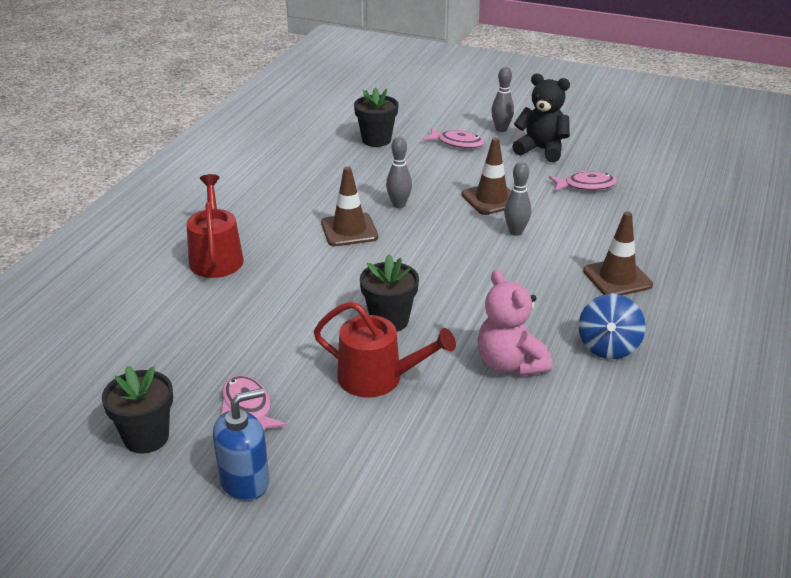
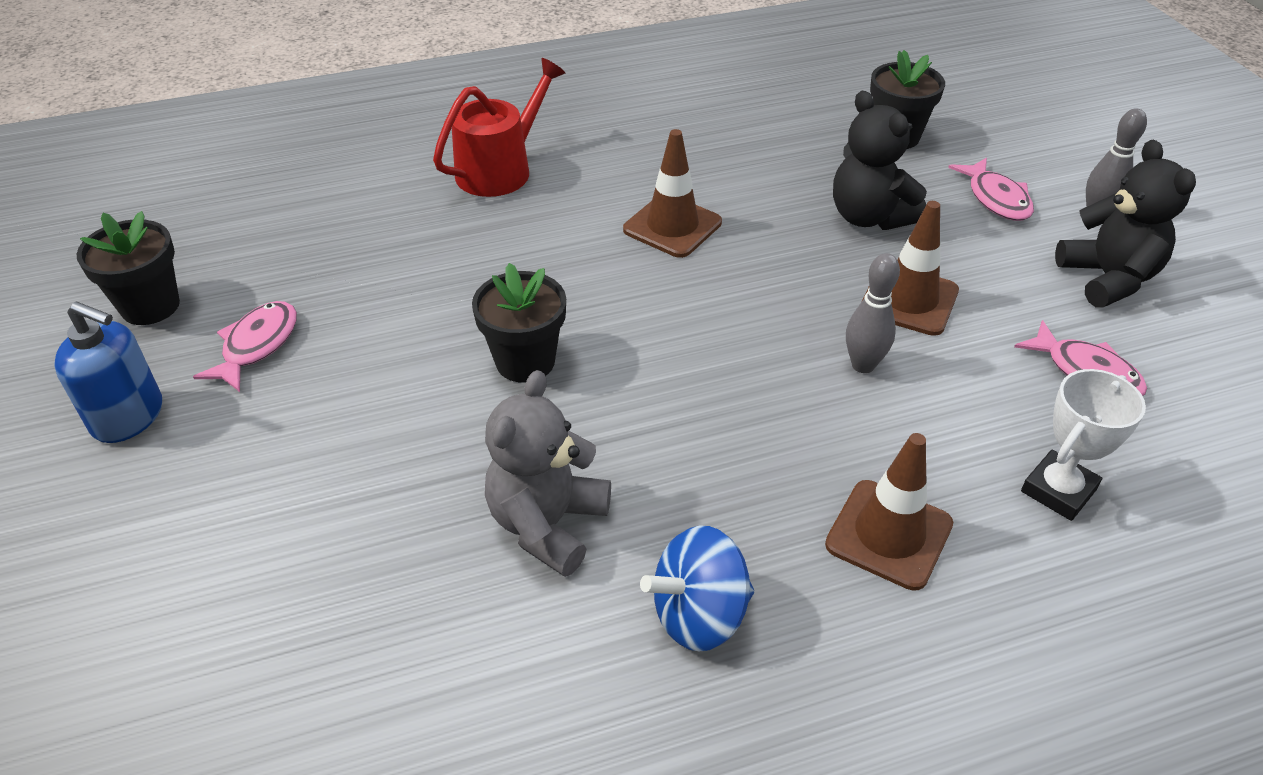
camera: 50 degrees right, 10 degrees up
(377, 378) = (400, 416): red watering can -> none
(399, 205) = (780, 232): grey bowling pin -> none
(423, 178) = (869, 217): none -> black teddy bear
(510, 364) = (547, 524): pink teddy bear -> grey teddy bear
(638, 228) = (1058, 490): none -> white trophy

